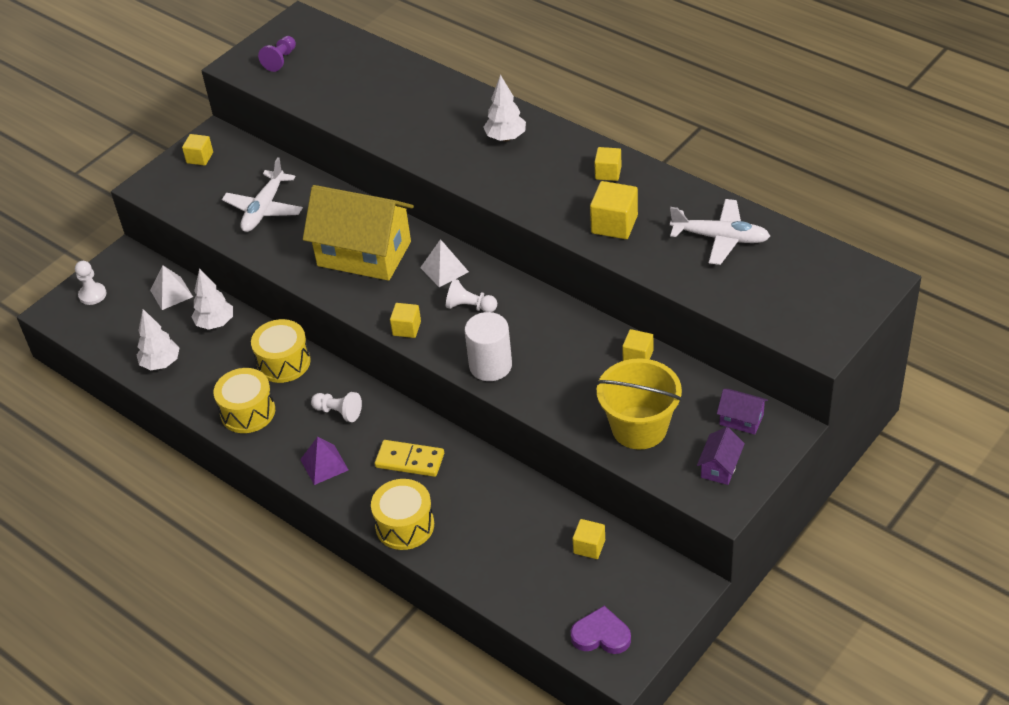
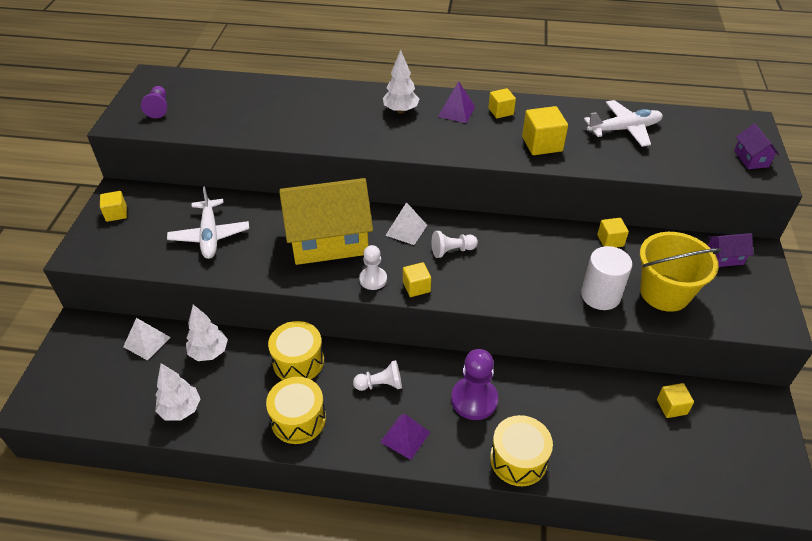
camera: 35 degrees left, 0 degrees up
(92, 295) = (65, 373): white pawn -> white pawn (373, 279)
(410, 460) = (474, 399): yellow domino -> purple pawn
(490, 365) = (510, 290): white cylinder -> white cylinder (600, 295)
(561, 157) = (456, 111): none -> purple pyramid
(601, 635) = (750, 477): purple heart -> none
(720, 467) = (747, 298): purple house -> purple house (751, 159)

